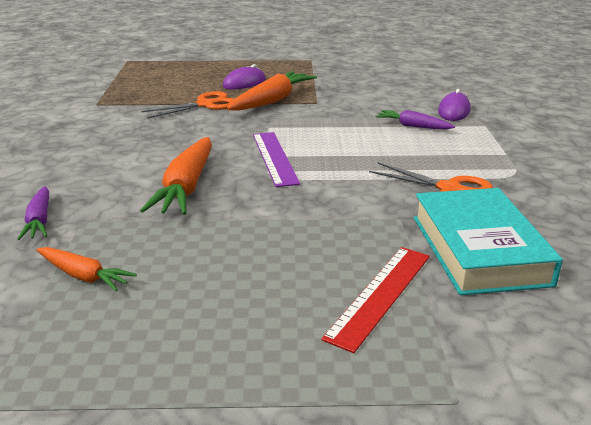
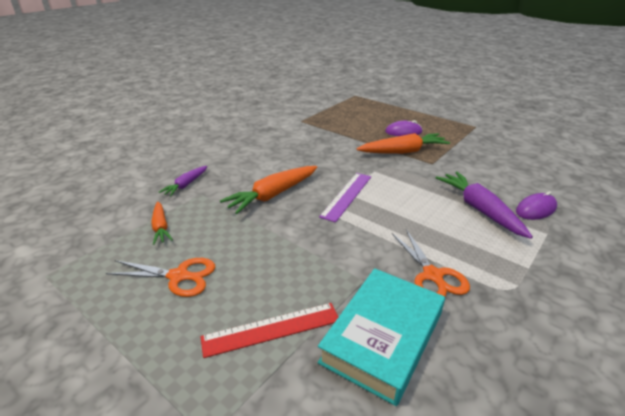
camera: 40 degrees right, 5 degrees up
(206, 104) = (358, 141): orange scissors -> orange scissors (179, 276)
(413, 126) = (479, 209): purple carrot -> purple carrot, size x1.74

